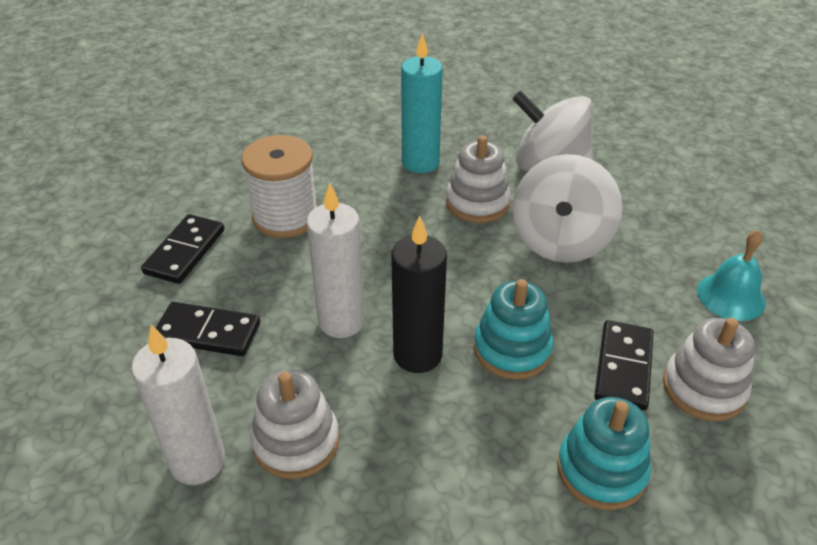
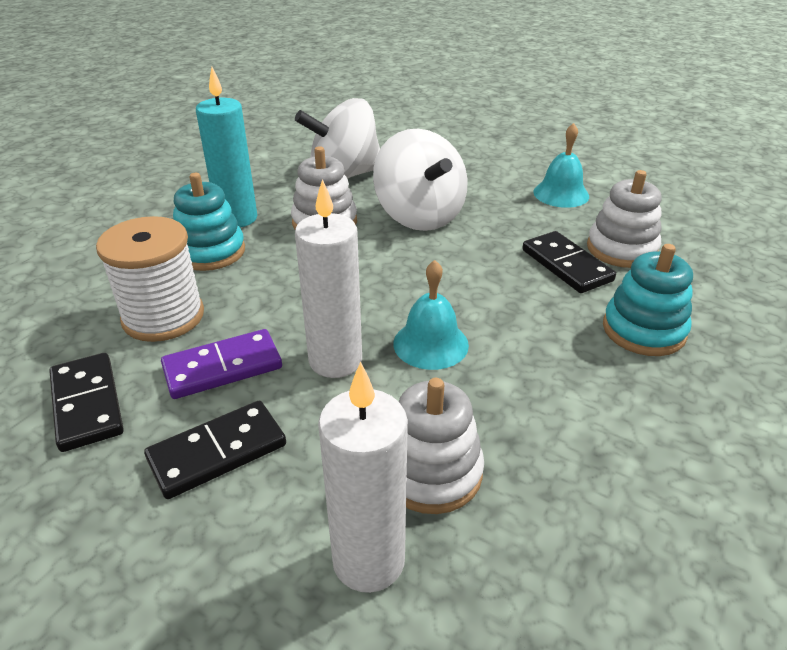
camera: 45 degrees left, 5 degrees down
(274, 277) = (222, 367): none -> purple domino
(417, 355) = (430, 344): black candle -> turquoise bell
(512, 349) = (488, 298): turquoise stacking toy -> turquoise stacking toy (210, 252)

